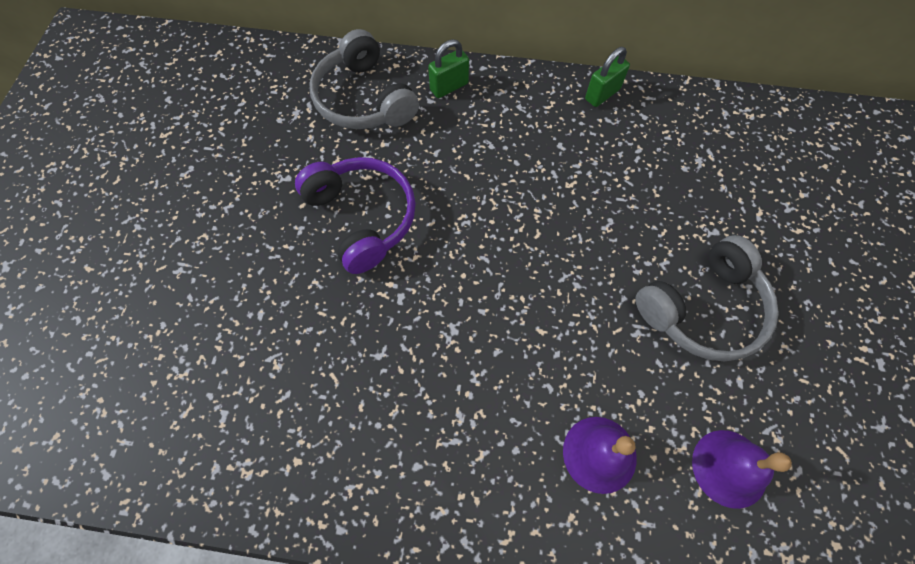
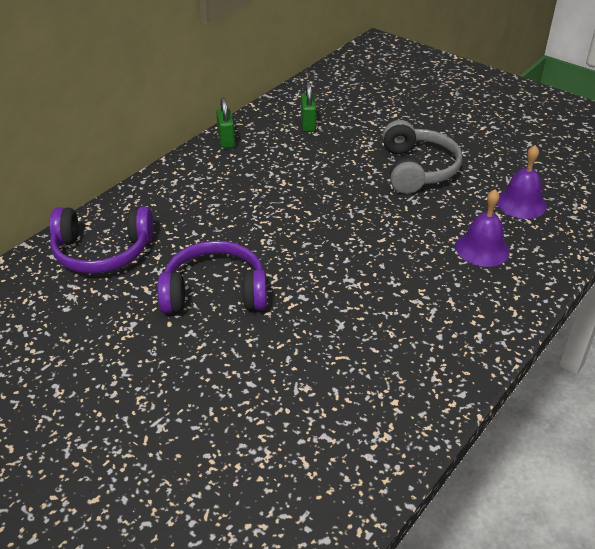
camera: 60 degrees left, 25 degrees down
(364, 99) = (102, 251): grey headphones -> purple headphones
(449, 87) = (141, 203): green padlock -> green padlock (308, 124)

